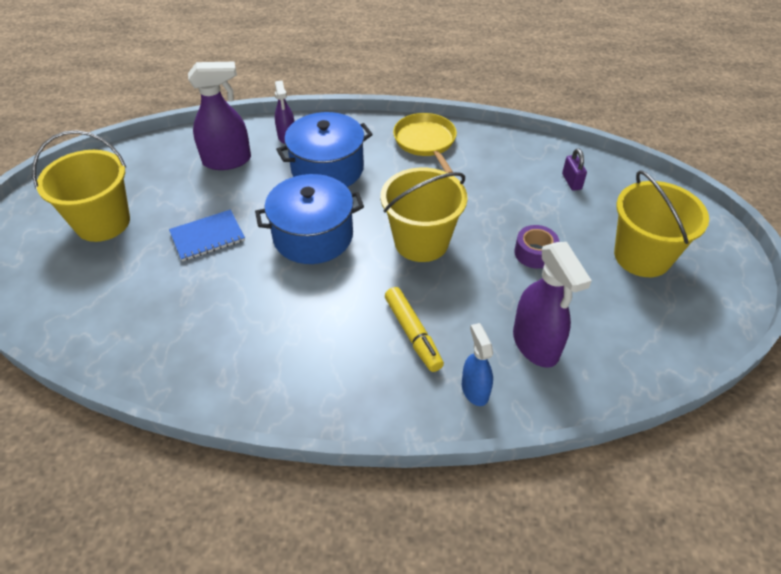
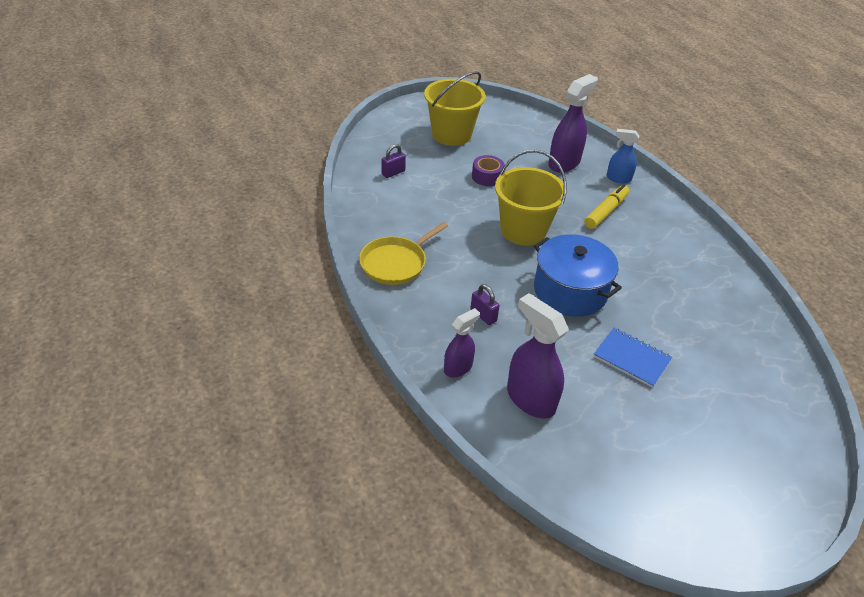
camera: 120 degrees left, 5 degrees down
(103, 222) = (691, 451): yellow bucket -> none
(327, 169) = (483, 315): blue pot -> purple padlock
(475, 390) = (618, 178): blue spray bottle -> blue spray bottle turned 60 degrees clockwise

